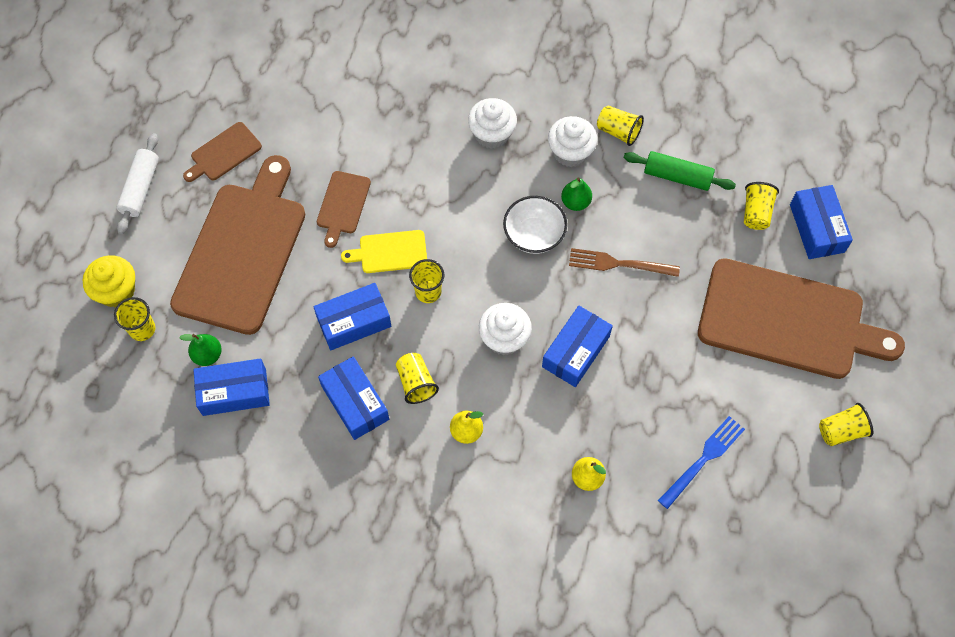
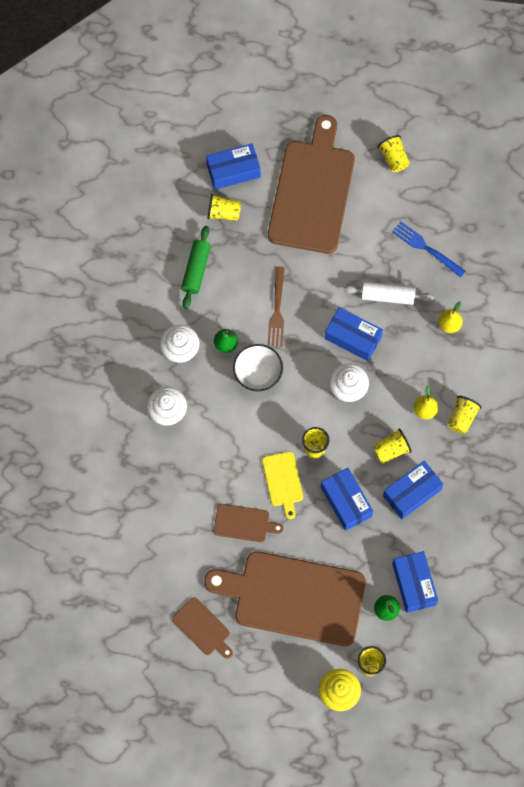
camera: 95 degrees left, 5 degrees up
(140, 188) = (242, 692): white rolling pin -> white rolling pin (387, 296)
(618, 131) = (158, 315): yellow cup -> yellow cup (462, 418)

